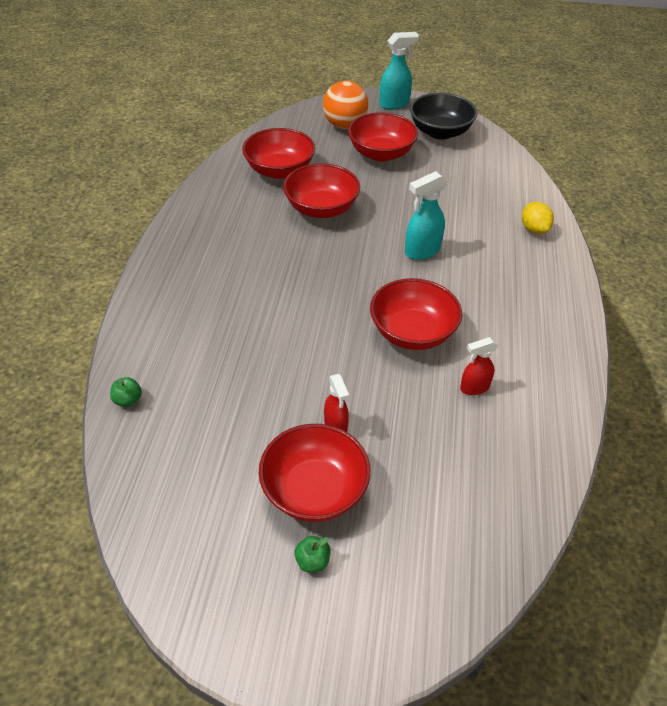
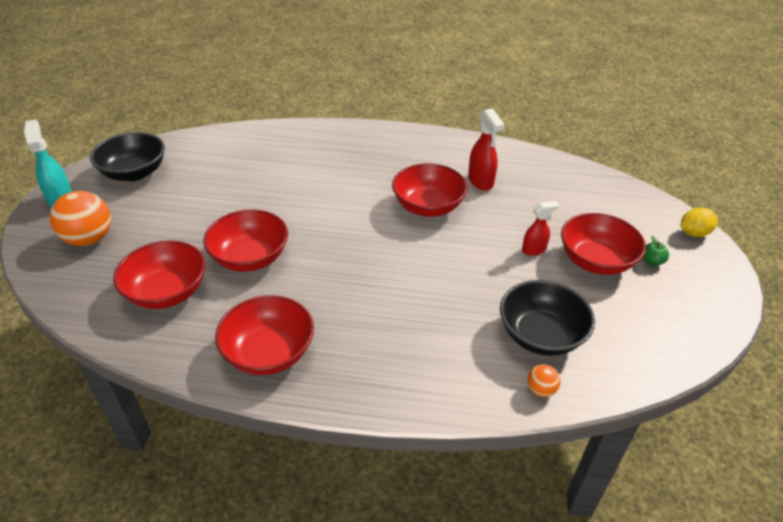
camera: 90 degrees left, 5 degrees down
(128, 400) = (540, 390): green apple -> orange ball
(197, 411) = (540, 335): none -> black bowl
(381, 153) = (160, 213): red bowl -> red bowl (269, 353)
(422, 251) = (325, 196): turquoise spray bottle -> none
(474, 388) = (481, 181): red spray bottle -> red spray bottle, size x1.53
(534, 229) = (302, 137): yellow lemon -> yellow lemon (693, 233)

